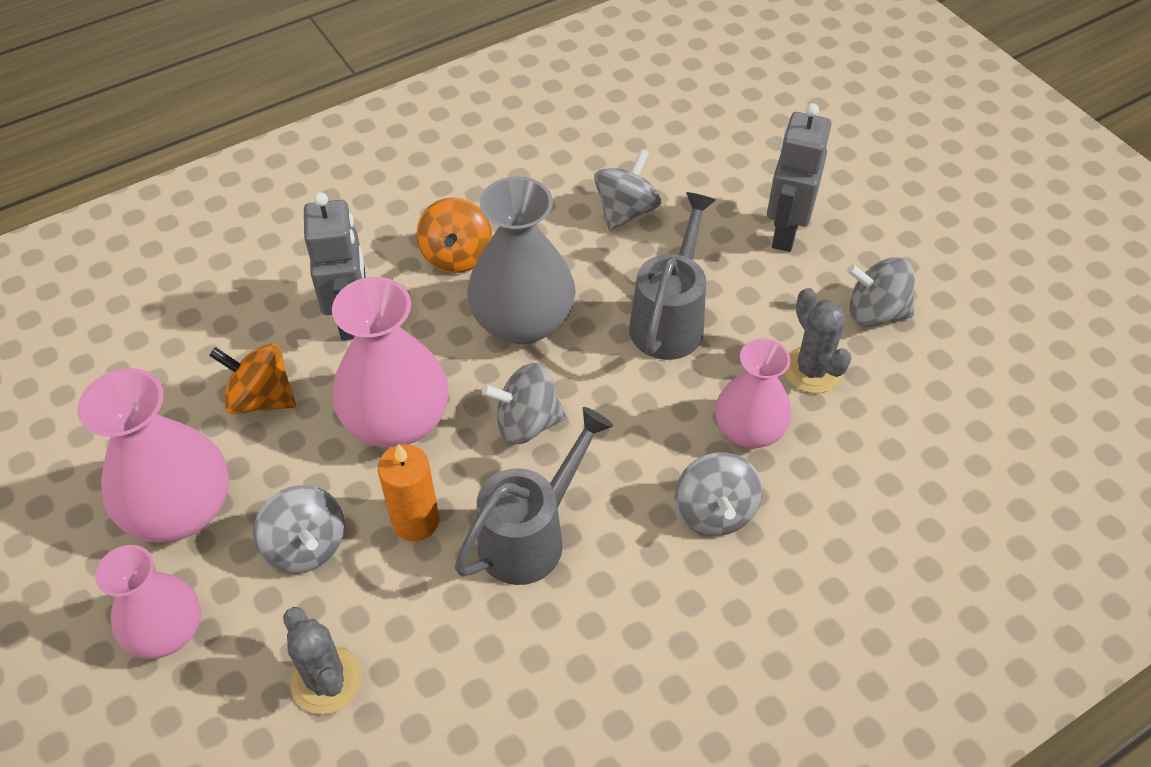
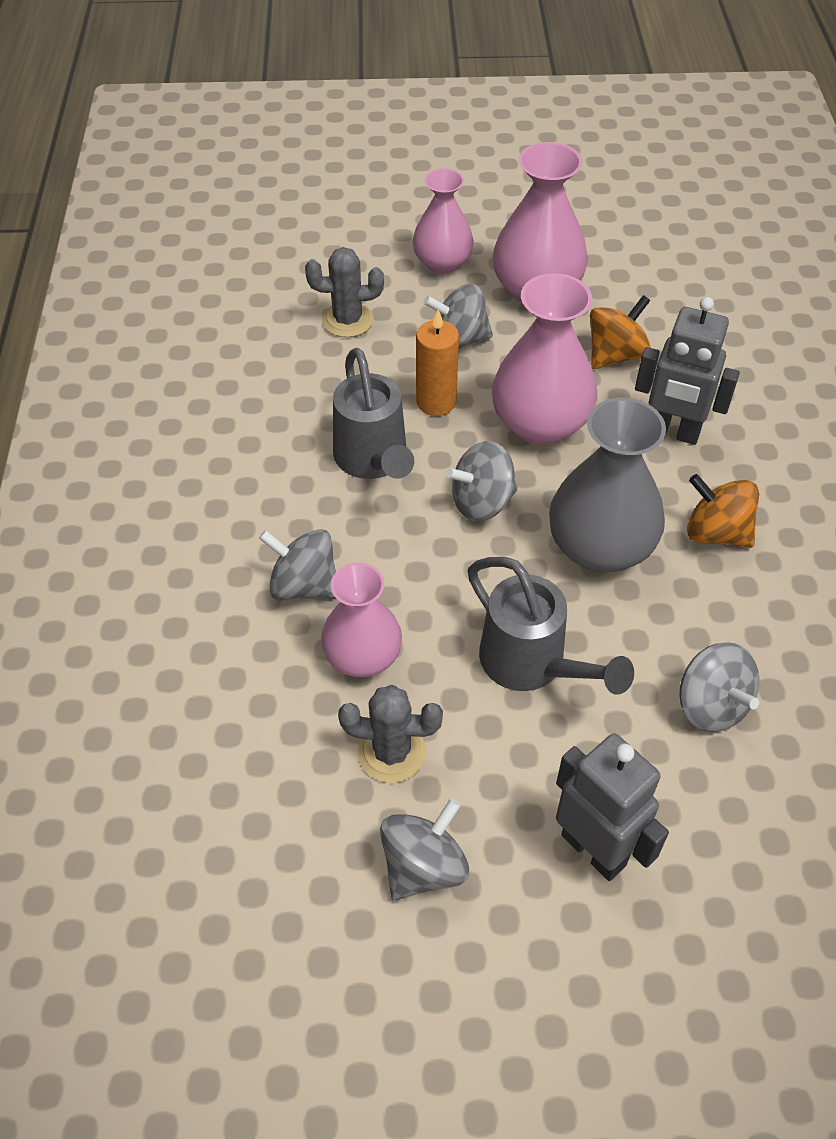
camera: 120 degrees right, 0 degrees up
(527, 423) = (481, 502): grey spinning top -> grey spinning top turned 135 degrees counterclockwise

